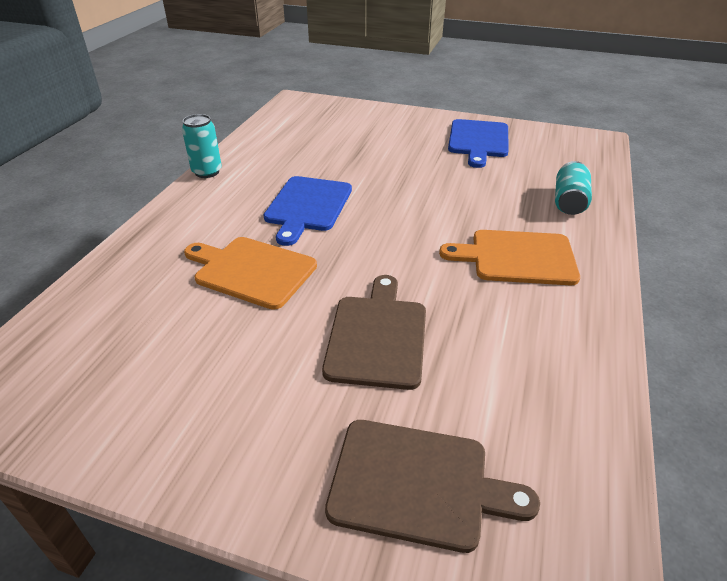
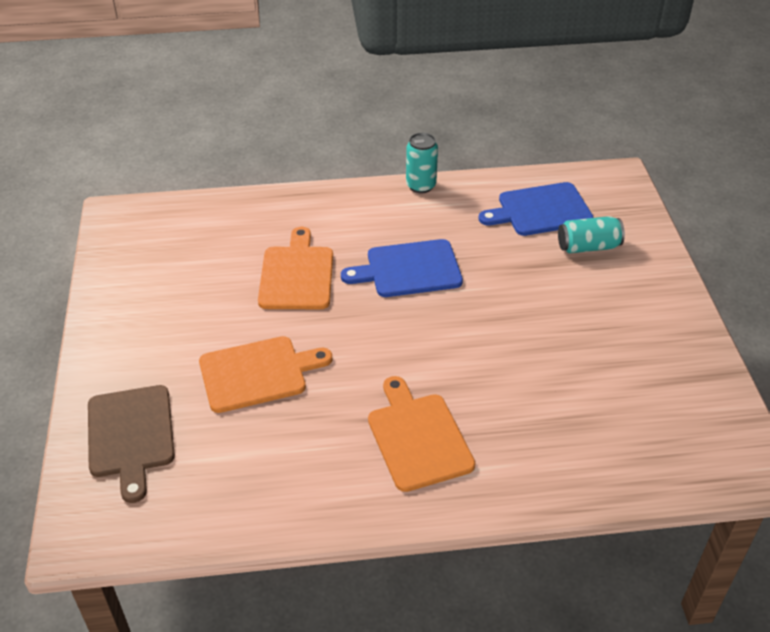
camera: 65 degrees right, 5 degrees up
(377, 336) = (257, 373): brown cutting board -> orange cutting board
(478, 140) = (648, 353): blue cutting board -> blue cutting board (540, 210)
(569, 202) = (558, 462): turquoise can -> turquoise can (588, 247)

